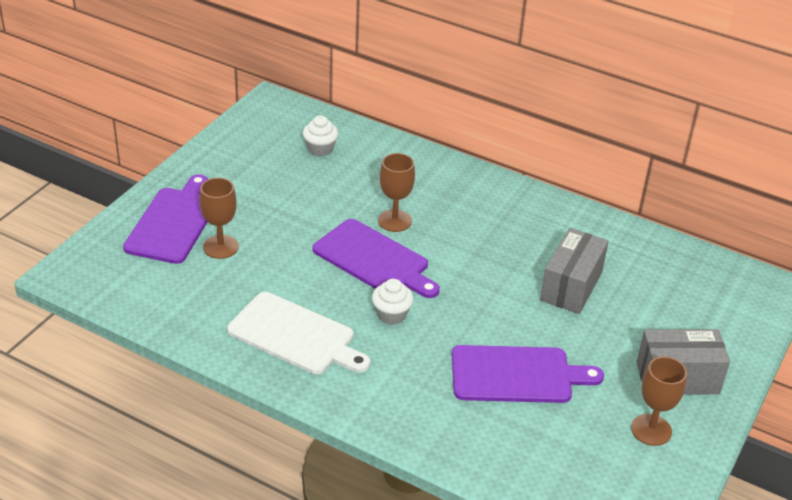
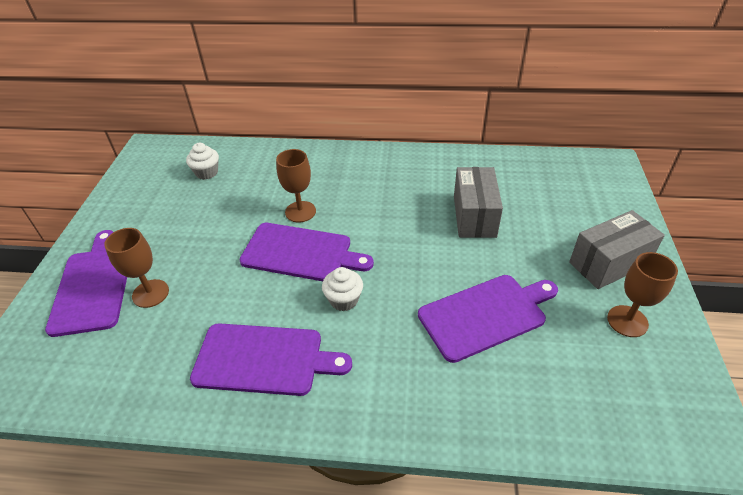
camera: 20 degrees left, 5 degrees up
(295, 335) = (264, 359): white cutting board -> purple cutting board

